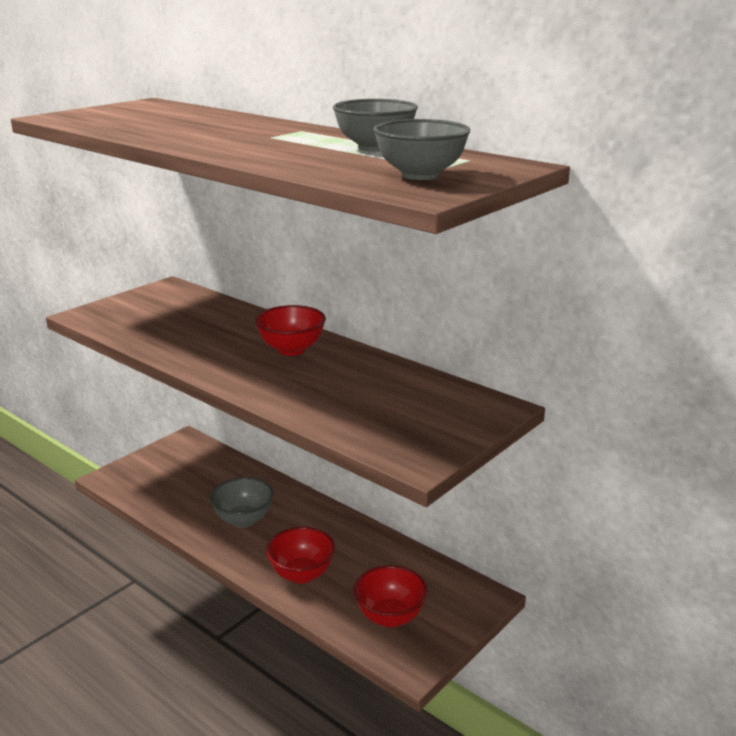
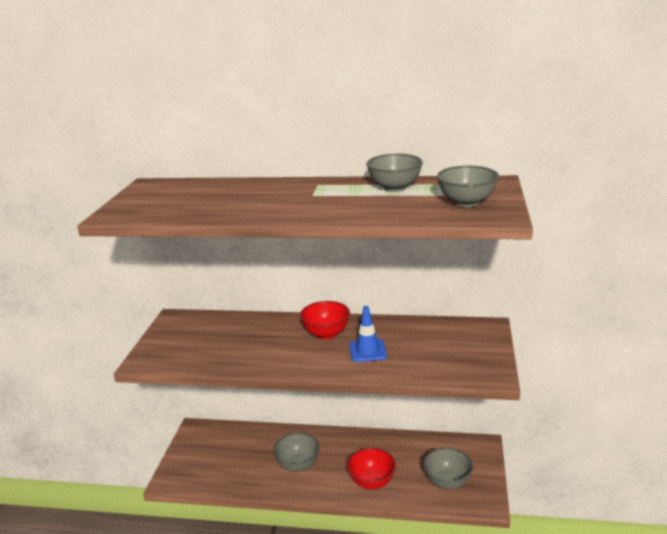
camera: 30 degrees left, 0 degrees up
(309, 381) = (367, 351): none -> blue traffic cone
(390, 617) = (447, 482): red bowl -> grey bowl

